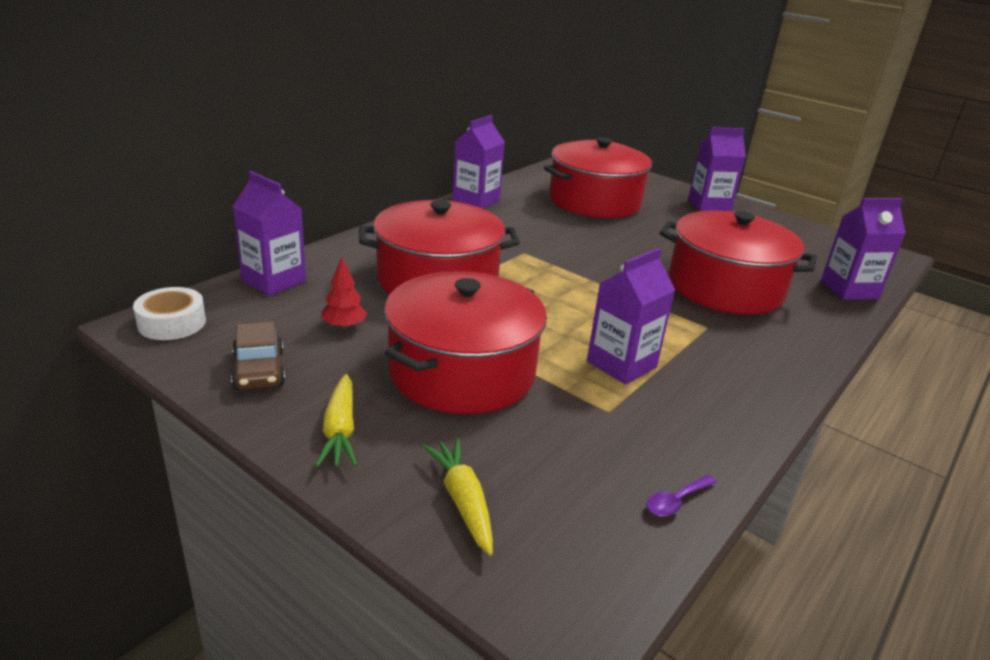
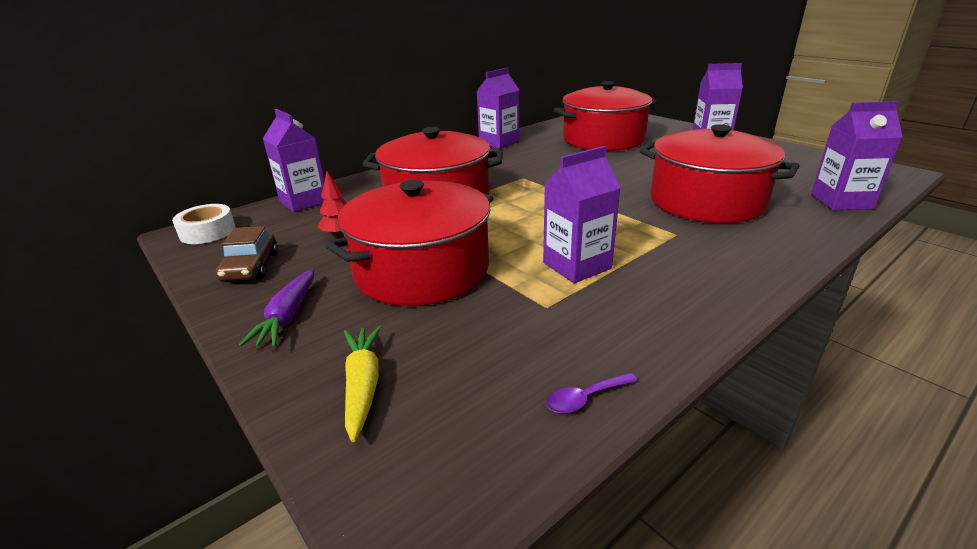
camera: 15 degrees right, 0 degrees up
(340, 430) = (287, 316): yellow carrot -> purple carrot

